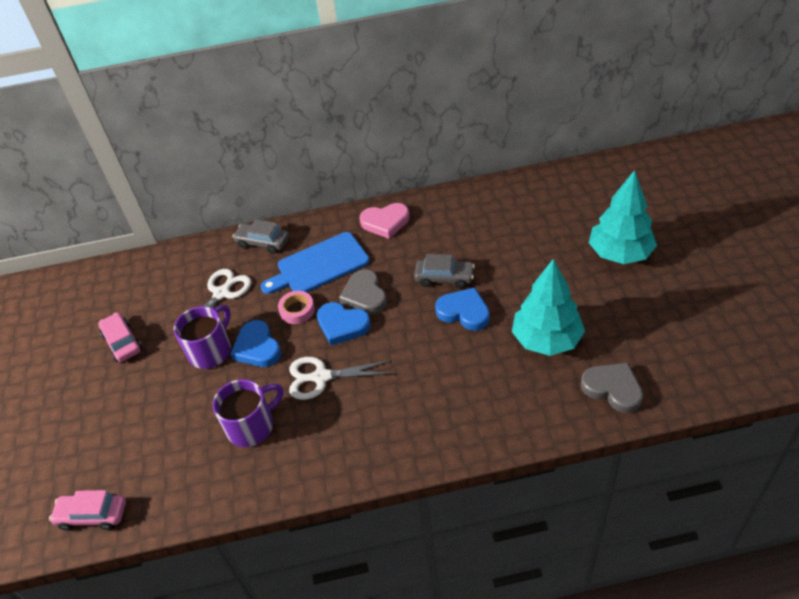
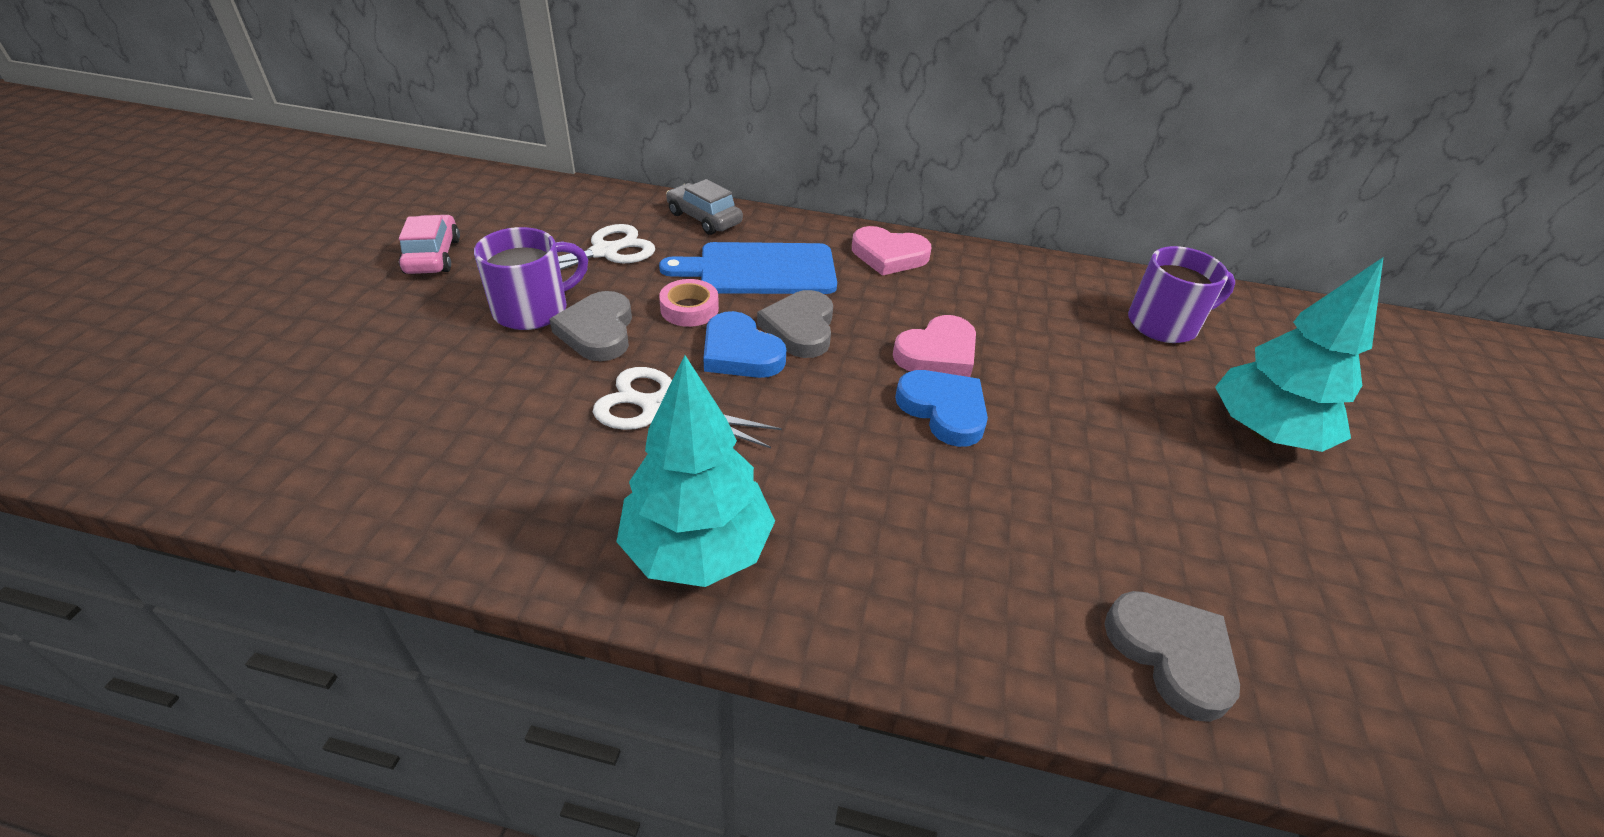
camera: 15 degrees right, 5 degrees down
(92, 515) = (176, 448): pink car -> none
(252, 426) = (503, 429): purple mug -> purple mug (1164, 324)
(257, 347) = (598, 331): blue heart -> grey heart
(444, 278) = (937, 353): grey car -> pink heart
(546, 339) = (1071, 510): turquoise tree -> turquoise tree (698, 548)

